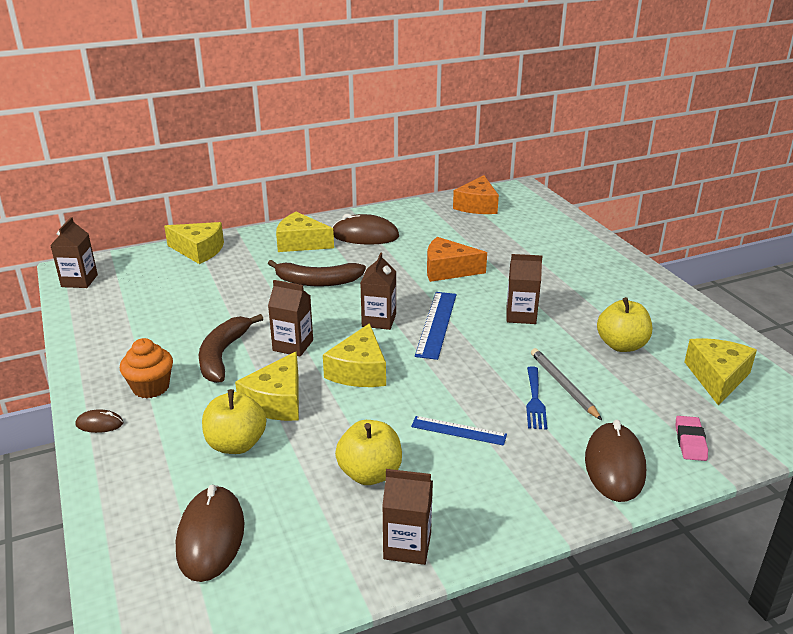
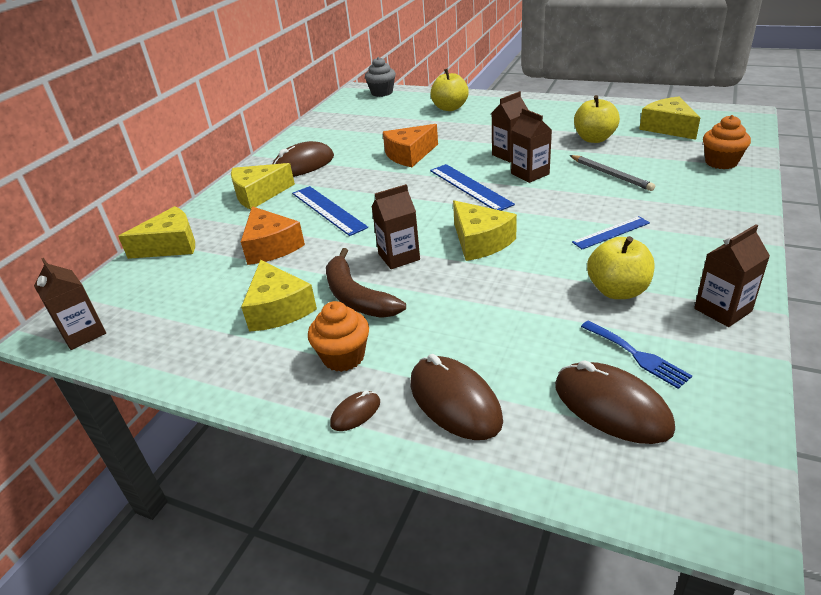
camera: 40 degrees left, 5 degrees up
(236, 444) = (497, 341): yellow apple -> yellow apple (450, 108)
(277, 401) = (465, 296): yellow cheese -> yellow cheese (278, 309)
(317, 281) = (328, 210): brown banana -> blue ruler
(379, 320) = (427, 206): brown carton -> brown carton (530, 174)
(477, 206) = (349, 112): orange cheese -> orange cheese (271, 247)
(535, 200) = (382, 92): none -> grey cupcake
(535, 401) = (614, 191): blue fork -> blue fork (637, 355)
(563, 385) = (610, 175): grey pencil -> grey pencil turned 150 degrees counterclockwise
(614, 465) = (717, 195): brown mouse -> brown mouse (454, 401)
(690, 441) = (721, 162): pink eraser -> orange cupcake

